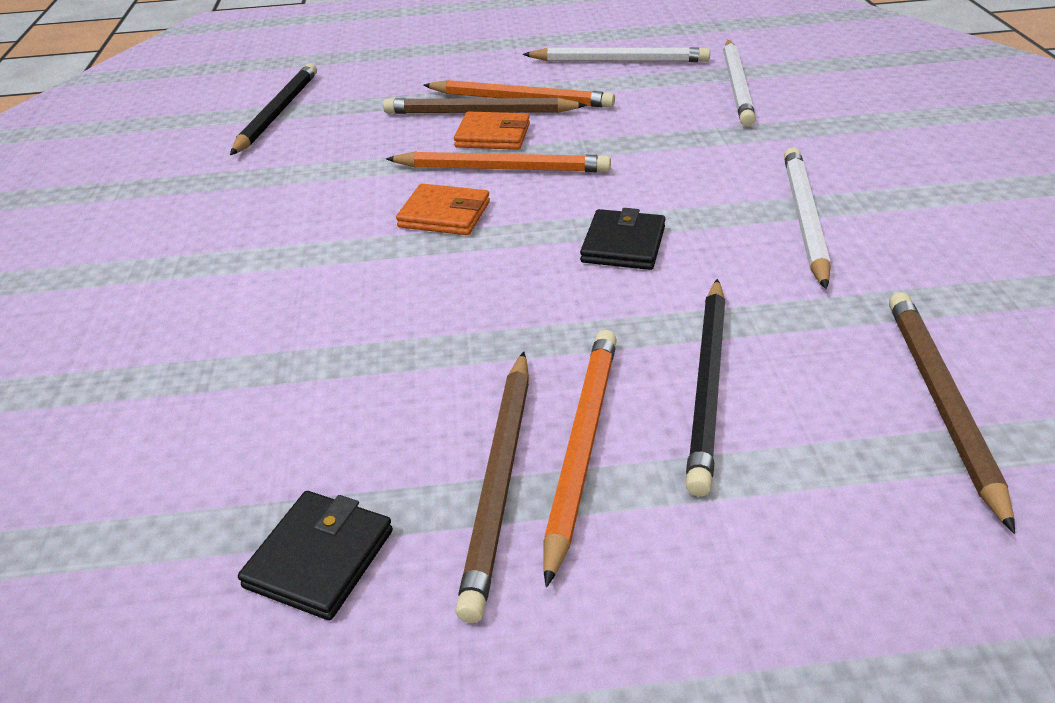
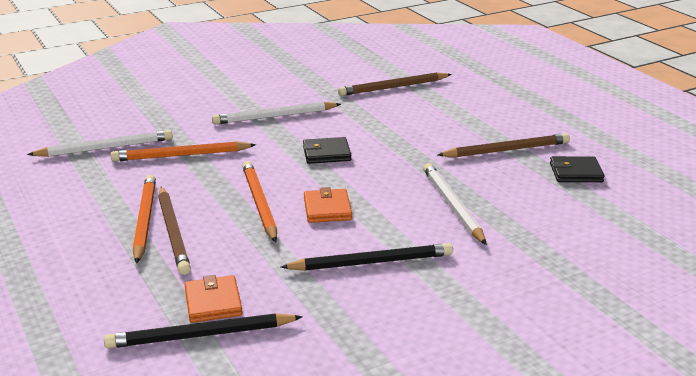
camera: 115 degrees left, 10 degrees down
(493, 135) = (211, 218): orange wallet -> orange wallet (213, 302)
(582, 447) = (475, 139): orange pencil -> orange pencil (181, 155)
(619, 61) = (60, 195): white pencil -> white pencil (453, 206)
(707, 384) = (418, 123): black pencil -> black pencil (371, 262)

